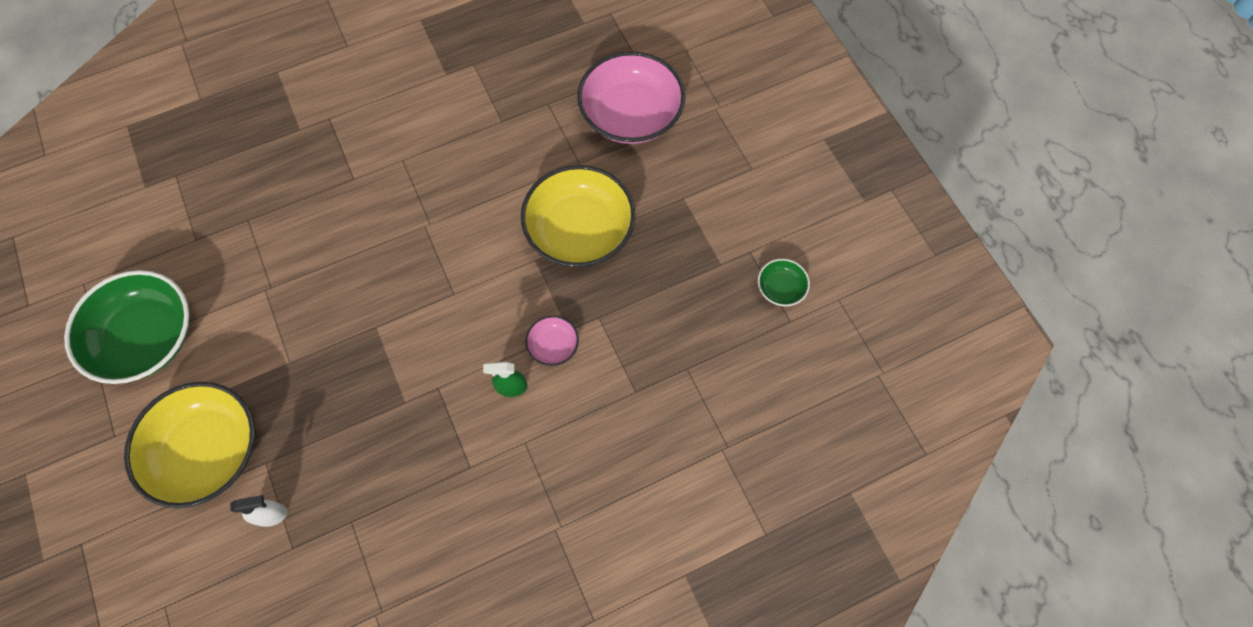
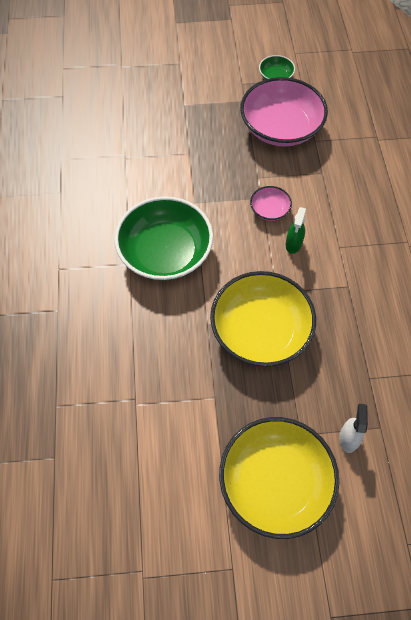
camera: 70 degrees left, 5 degrees down
(146, 338) = (141, 521): green bowl -> green bowl (165, 252)
(579, 230) = (182, 169): yellow bowl -> yellow bowl (260, 330)
(631, 115) = (100, 113): pink bowl -> pink bowl (280, 128)

